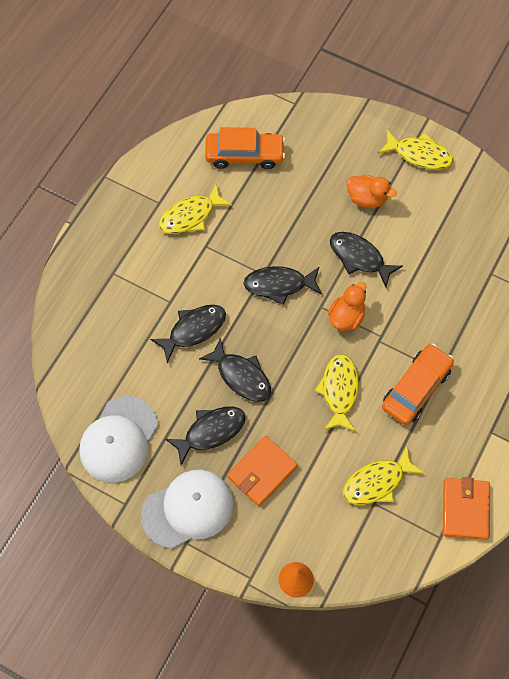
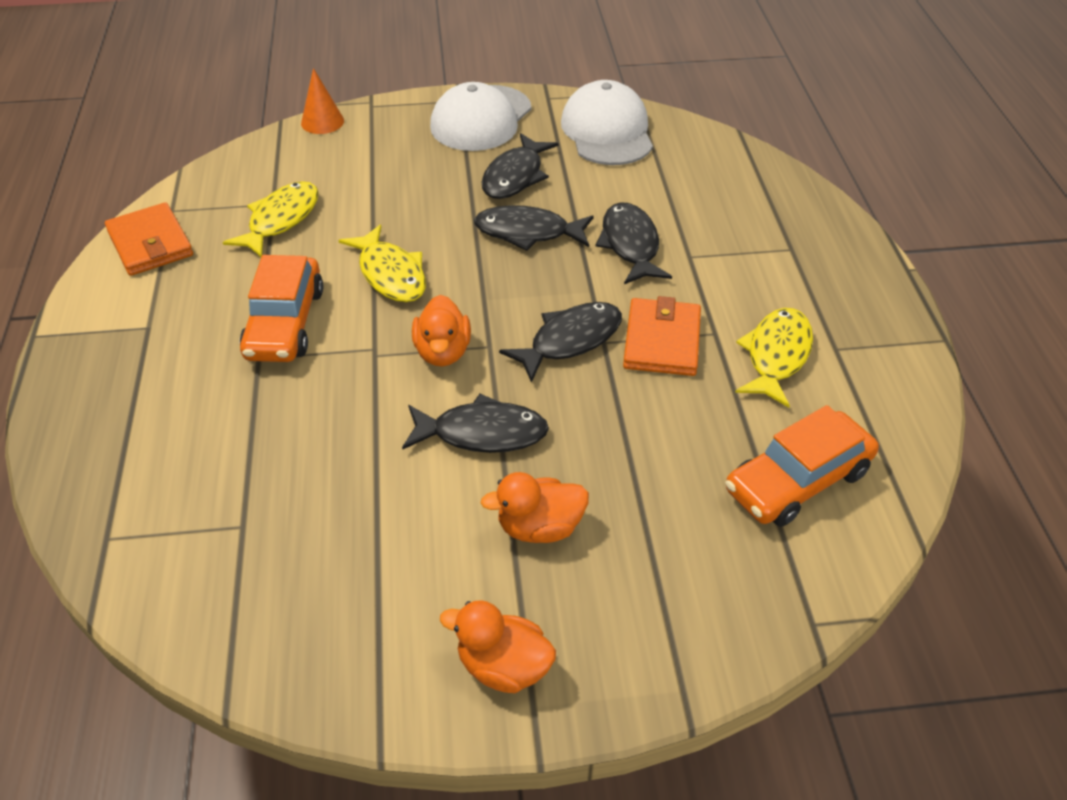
camera: 145 degrees right, 20 degrees down
(193, 330) = (630, 245): black fish -> black fish turned 150 degrees clockwise
(262, 472) = (426, 173): orange wallet -> orange wallet (661, 341)
(419, 154) = (503, 667): yellow fish -> orange duck

